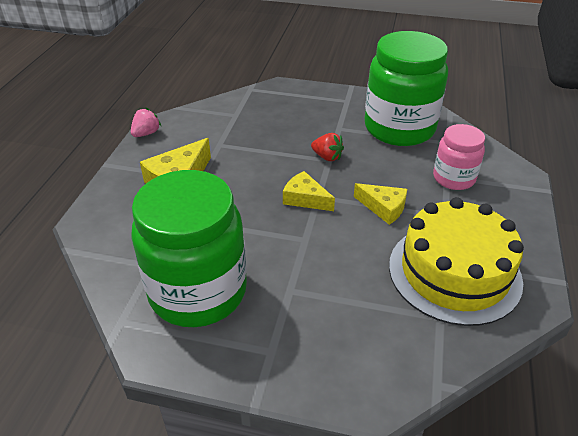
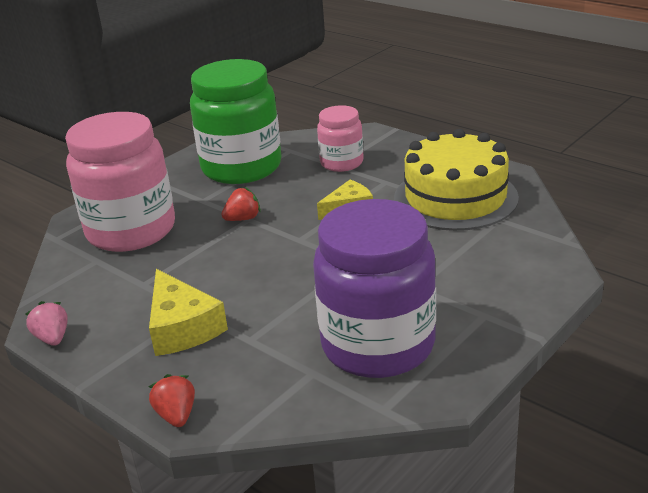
camera: 60 degrees left, 10 degrees down
(87, 215) = (176, 415): none -> red strawberry
(198, 291) = (378, 345): green jar -> purple jar
(278, 114) = (131, 230): none -> pink jar
(305, 199) = (296, 248): yellow cheese -> none

